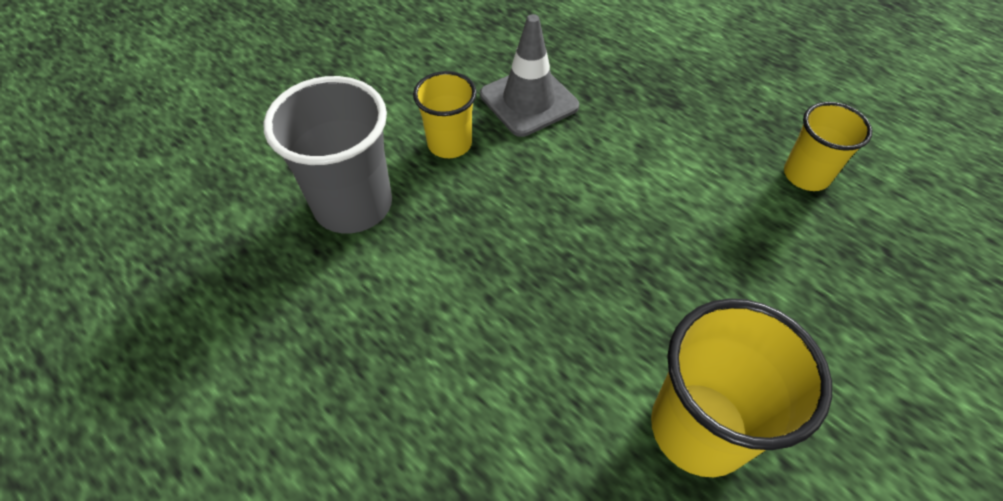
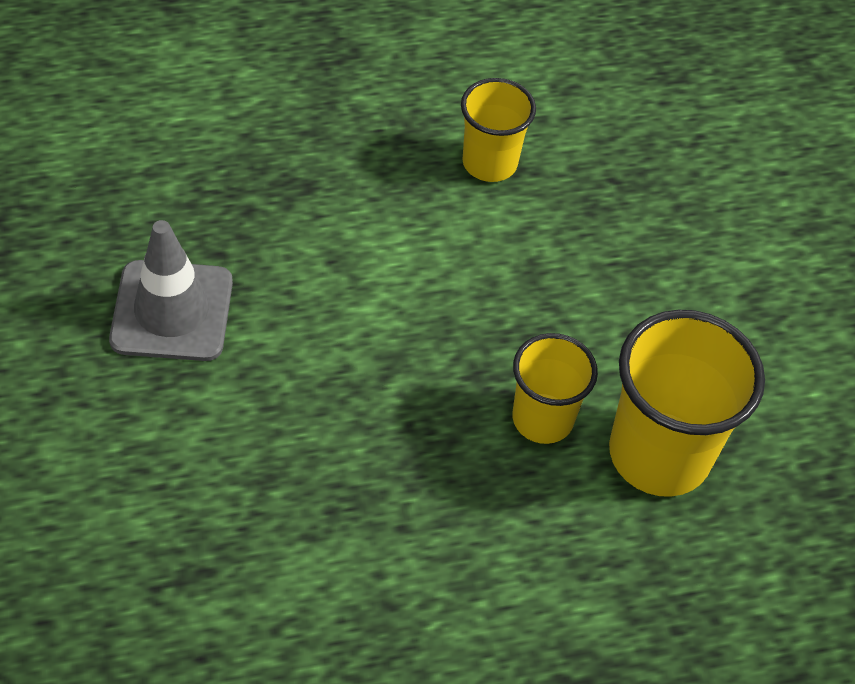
camera: 60 degrees left, 0 degrees up
(353, 205) = (166, 583): grey cup -> none
(449, 144) = (163, 431): yellow cup -> yellow cup (542, 419)

